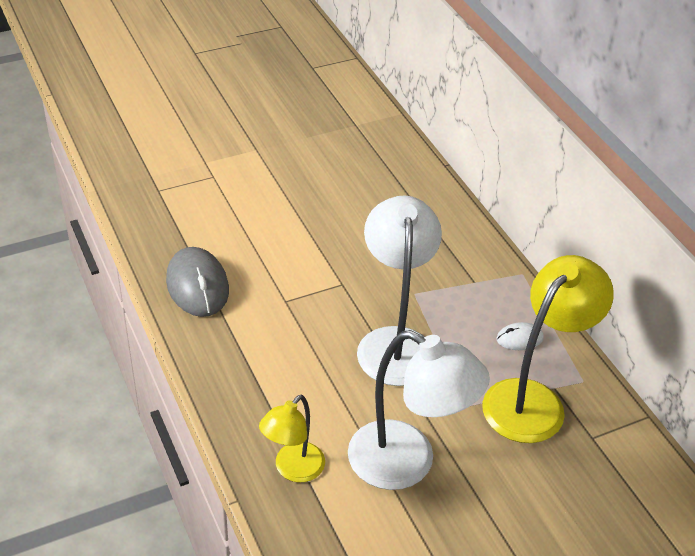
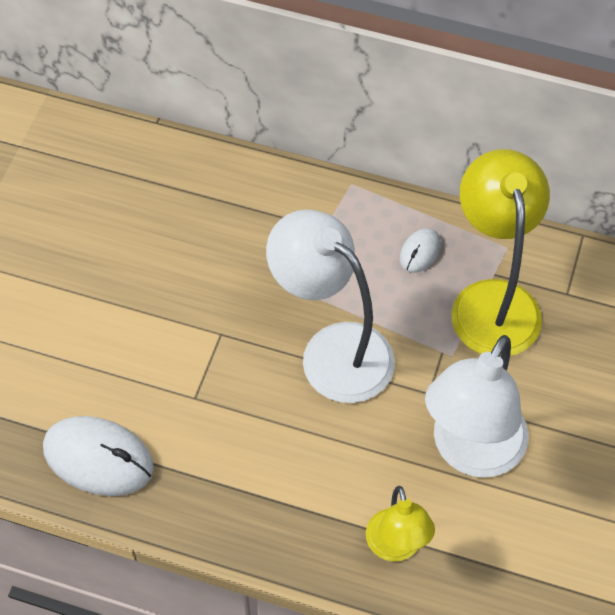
camera: 45 degrees left, 15 degrees up
(197, 285) = (98, 458): grey mouse -> white mouse
(407, 464) = (470, 452): white lamp -> white lamp turned 135 degrees clockwise

